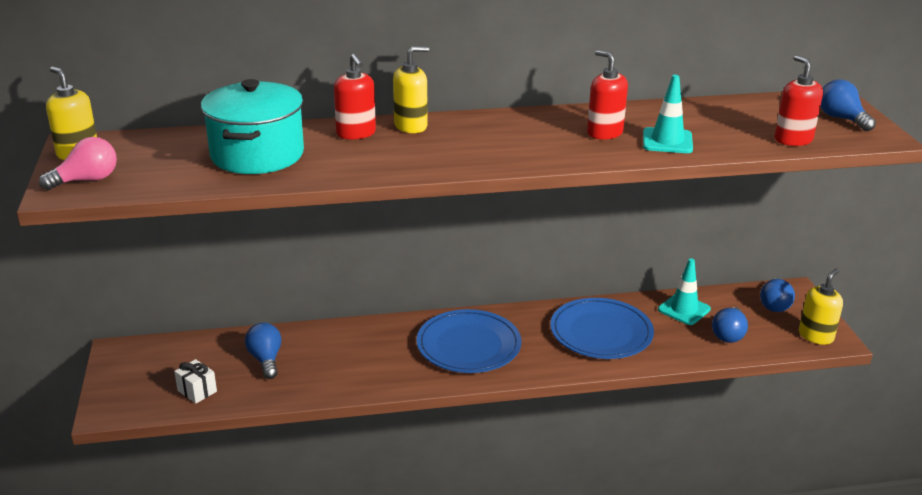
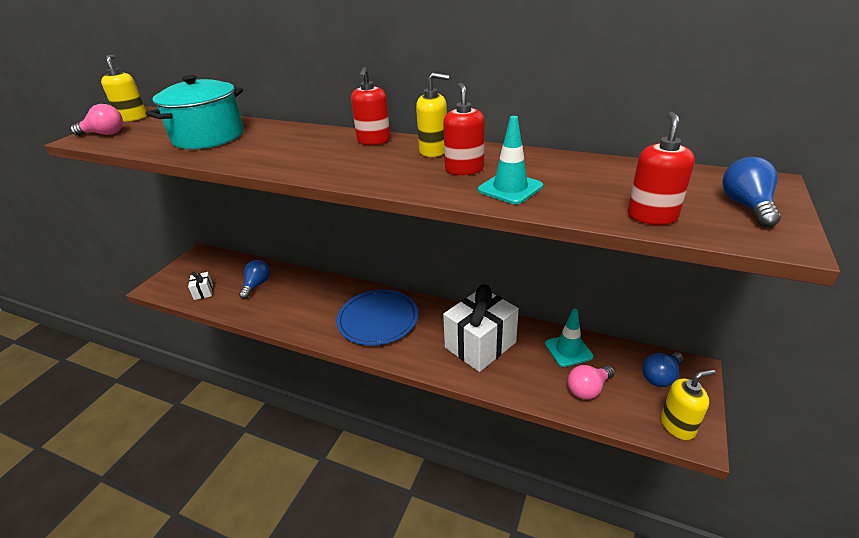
camera: 35 degrees right, 5 degrees up
(356, 133) = (288, 134): red soap dispenser -> red soap dispenser (373, 140)
(411, 126) = (330, 136): yellow soap dispenser -> yellow soap dispenser (434, 151)
(601, 332) = (480, 345): blue plate -> white gift
(728, 334) = (588, 389): blue light bulb -> pink light bulb

